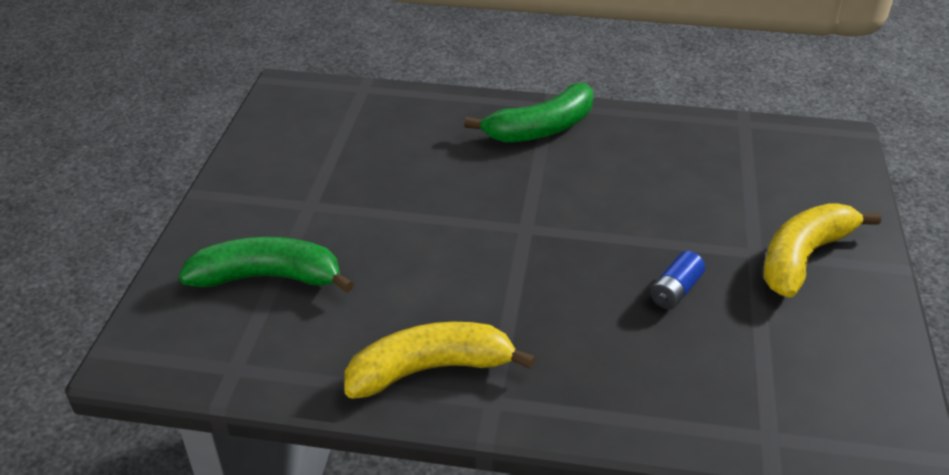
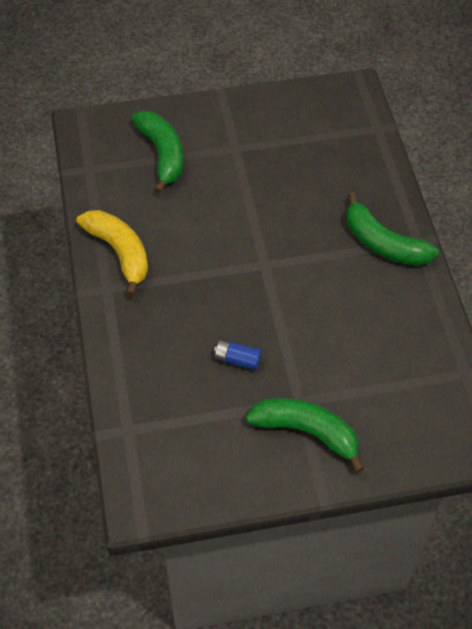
camera: 70 degrees right, 15 degrees up
(803, 257) = (307, 432): yellow banana -> green banana

